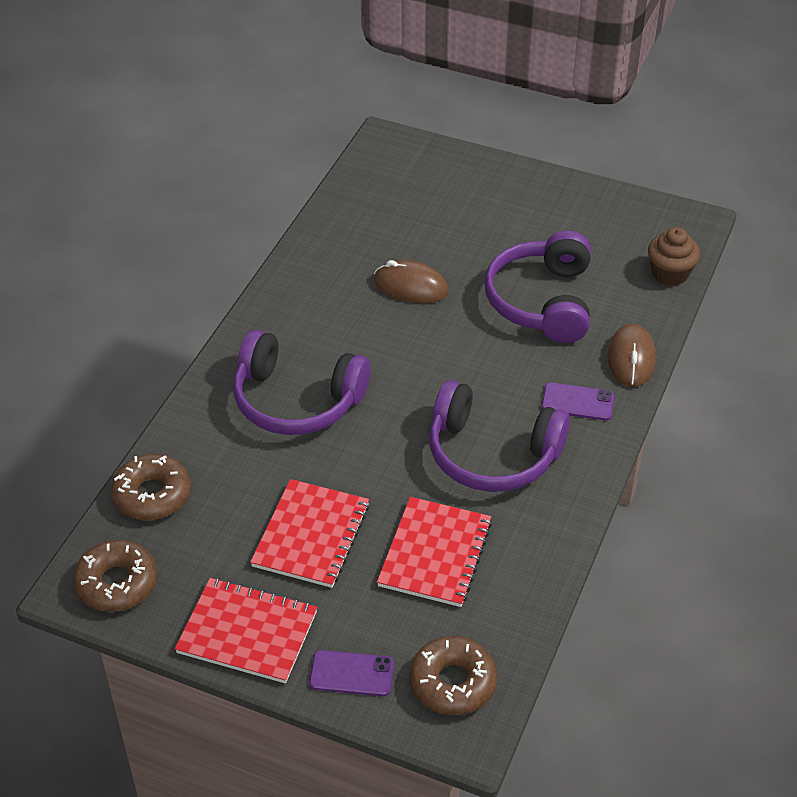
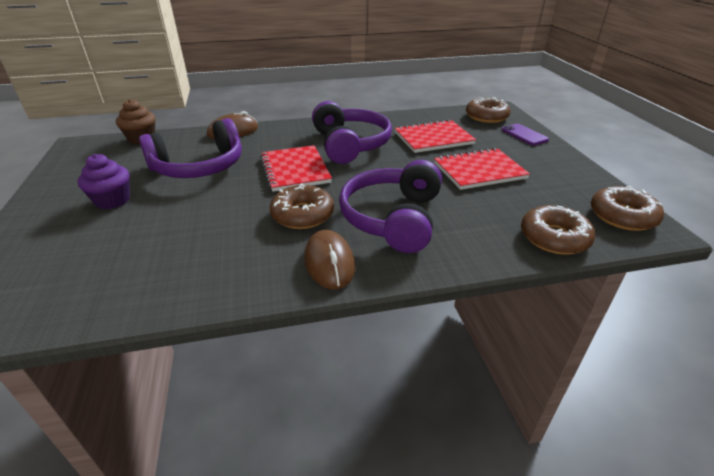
camera: 125 degrees left, 10 degrees down
(247, 632) = (559, 164): red notebook -> red notebook (295, 170)
(296, 400) = (393, 218): purple headphones -> purple headphones turned 150 degrees counterclockwise
(364, 341) = (302, 215): none -> brown donut
(410, 286) = (220, 218): brown mouse -> brown mouse (329, 263)
(512, 228) = (113, 200): none -> purple cupcake
(577, 402) = (283, 135): purple phone -> none

